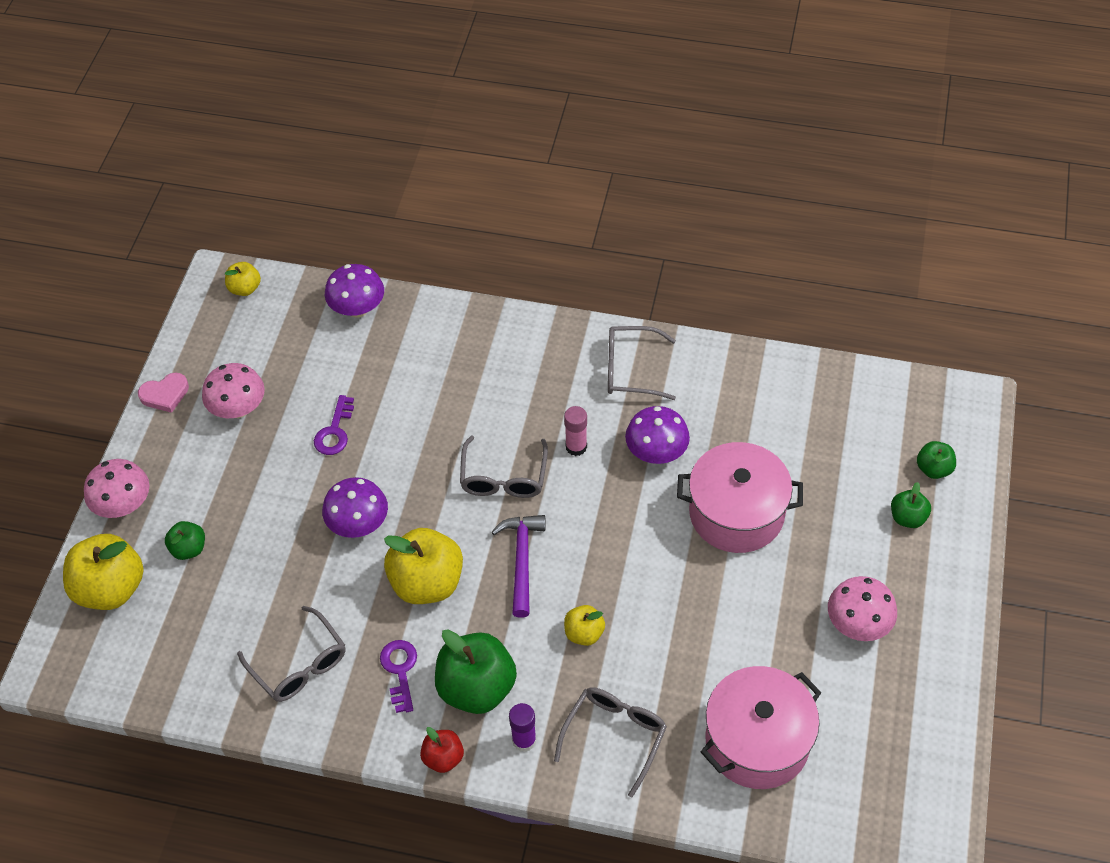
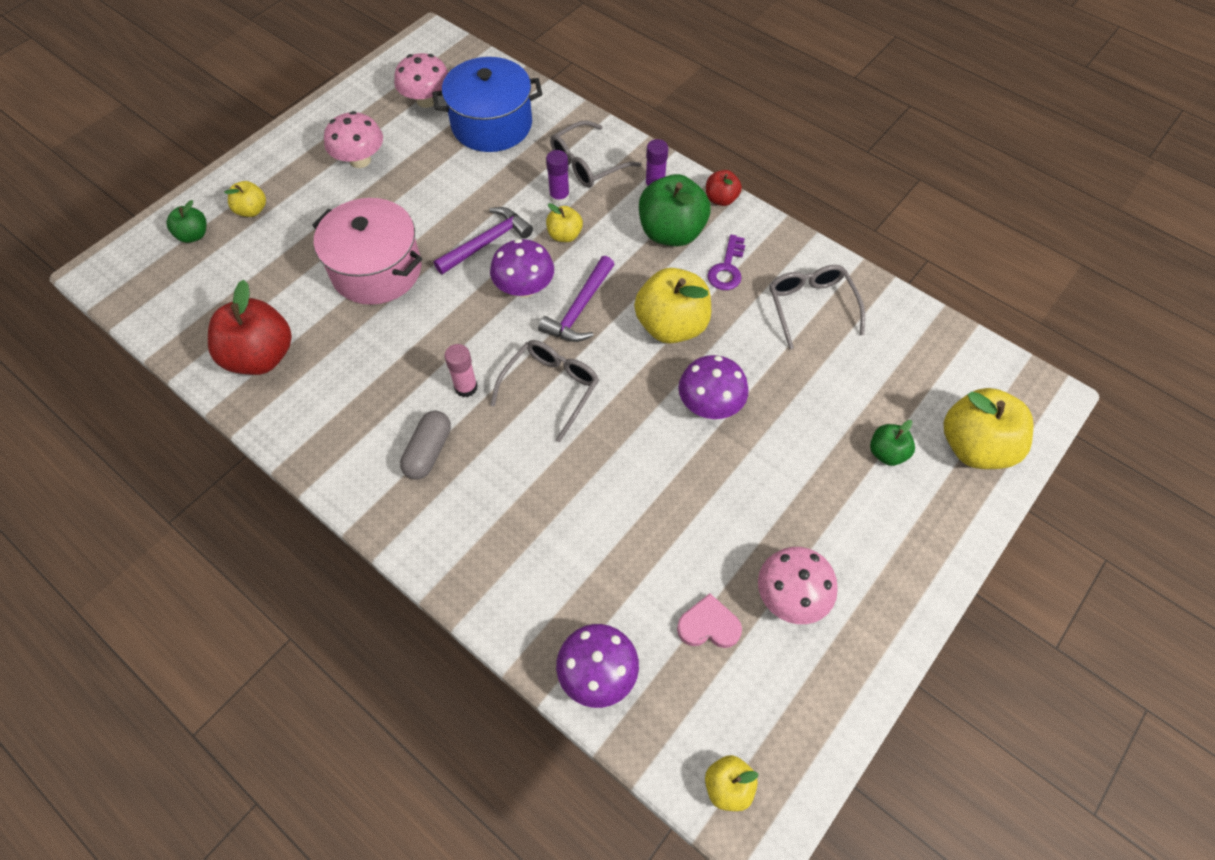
camera: 155 degrees left, 5 degrees up
(124, 505) = (948, 533): pink mushroom -> pink mushroom (426, 100)
(165, 394) = (874, 659): pink heart -> pink heart (708, 625)
(334, 431) = (693, 515): purple key -> none
(570, 387) = (428, 451): none -> grey capsule
(618, 677) = (559, 197): none -> purple glue stick
(631, 370) = (357, 442): grey glasses -> none
(655, 588) = (486, 243): none -> purple hammer
(656, 452) = (399, 349): purple mushroom -> purple mushroom (524, 288)
(757, 741) = (492, 124): pink pot -> blue pot
(765, 396) = (261, 356): none -> red apple
(907, 517) = (252, 210): green apple -> yellow apple

